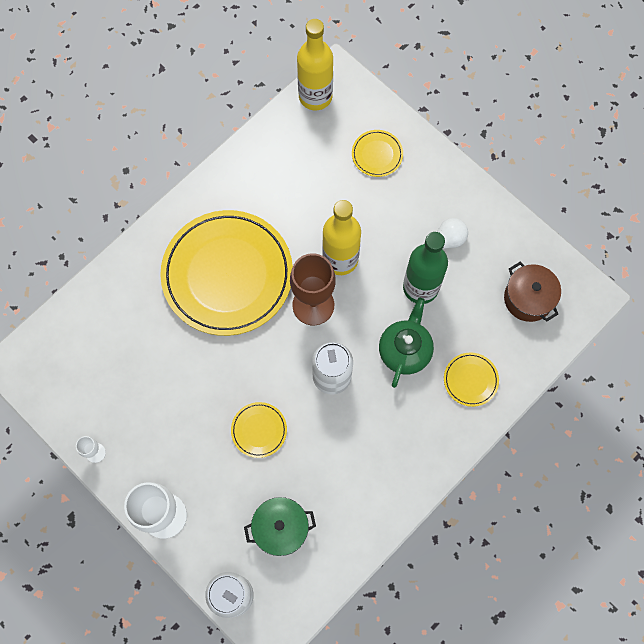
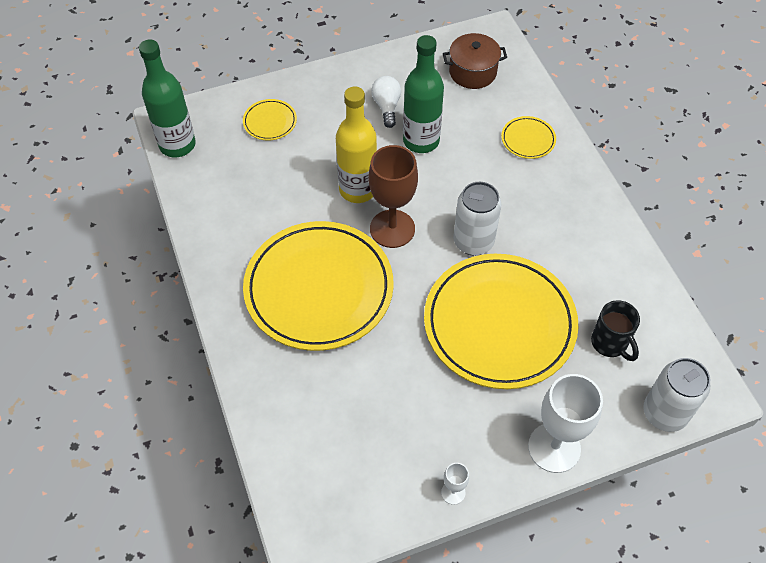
camera: 65 degrees left, 15 degrees down
(259, 430) = (499, 324): yellow plate -> yellow plate, size x2.45
(281, 528) = (610, 343): green pot -> black mug
(315, 96) = (177, 145): yellow bottle -> green bottle
(405, 350) = (475, 175): green teapot -> none

